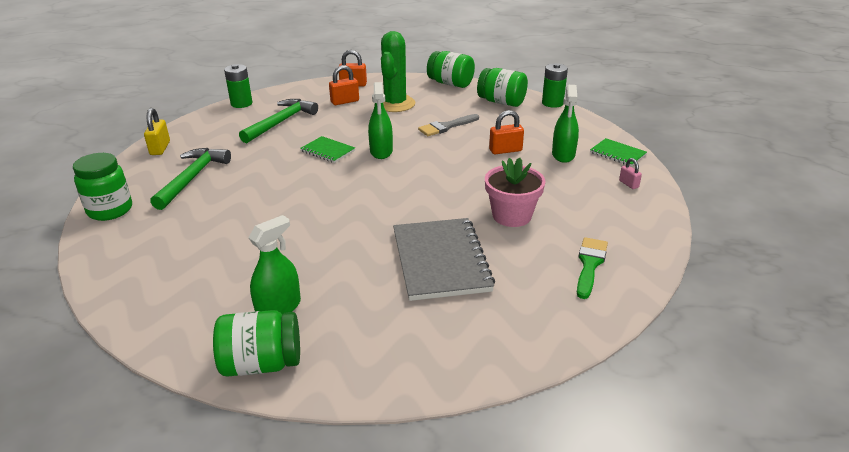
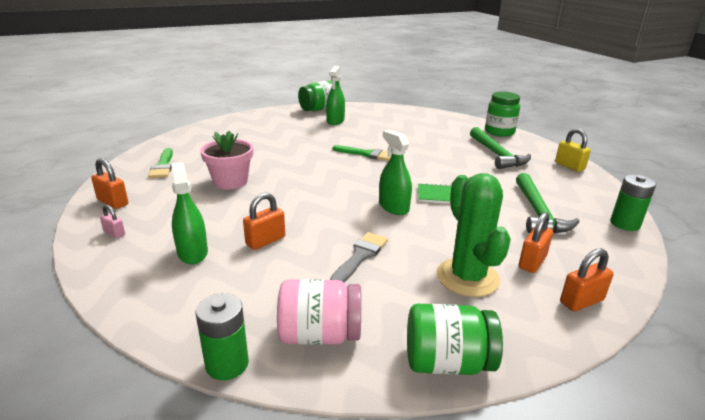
camera: 150 degrees right, 5 degrees down
(326, 217) = (367, 154): none -> green brush
(440, 261) = (267, 149): grey notebook -> none
(501, 102) = (319, 335): green jar -> pink jar
(617, 154) = (118, 273): green notebook -> none
(640, 219) = (113, 202): none -> orange padlock

